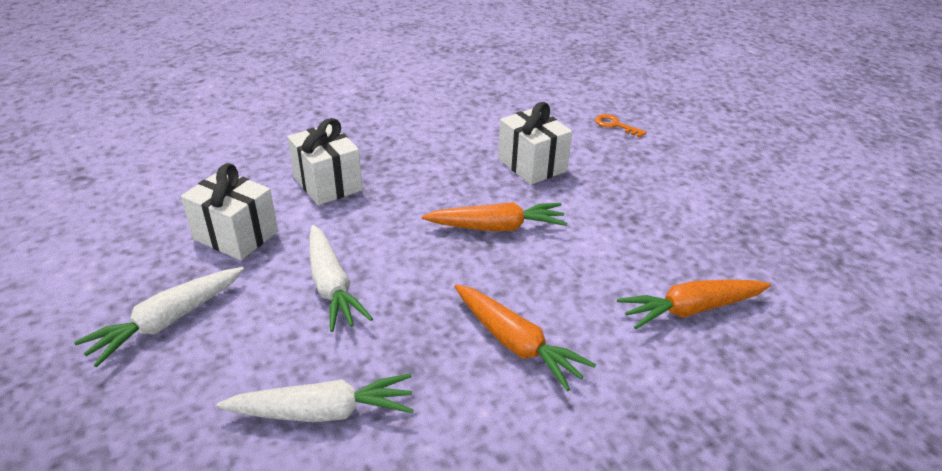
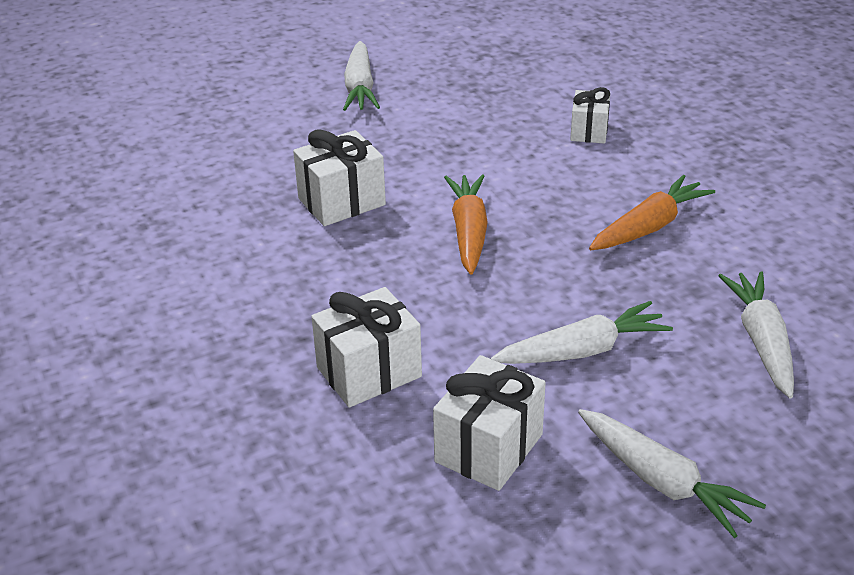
camera: 85 degrees left, 0 degrees up
(615, 125) = (259, 136): orange key -> none
(691, 309) = (589, 131): orange carrot -> white gift
(713, 167) = (360, 87): none -> white carrot

